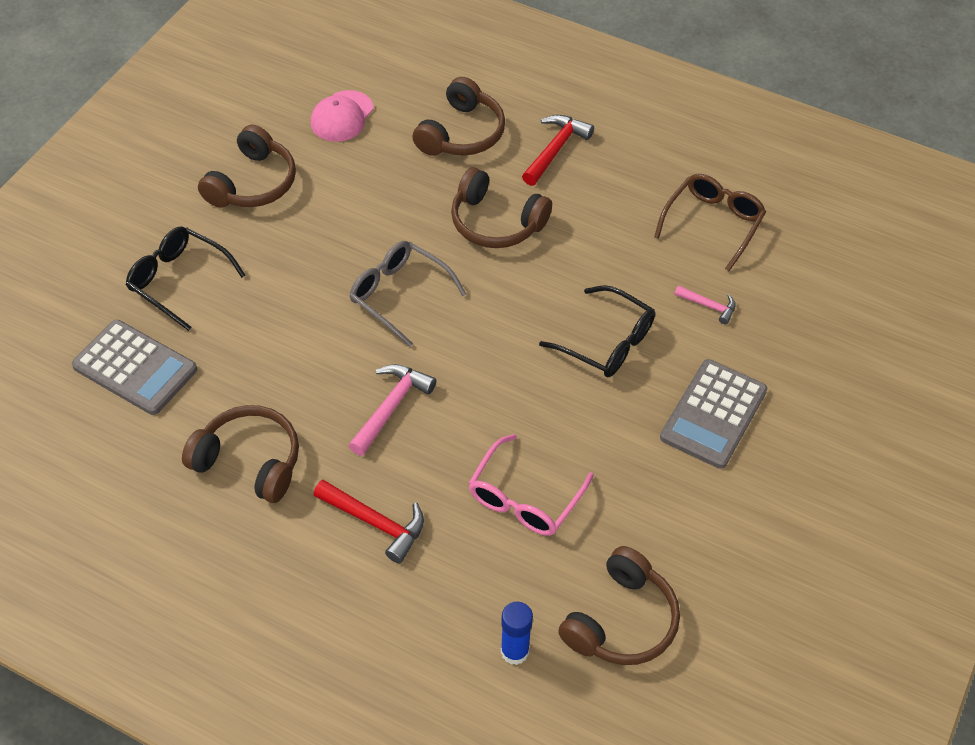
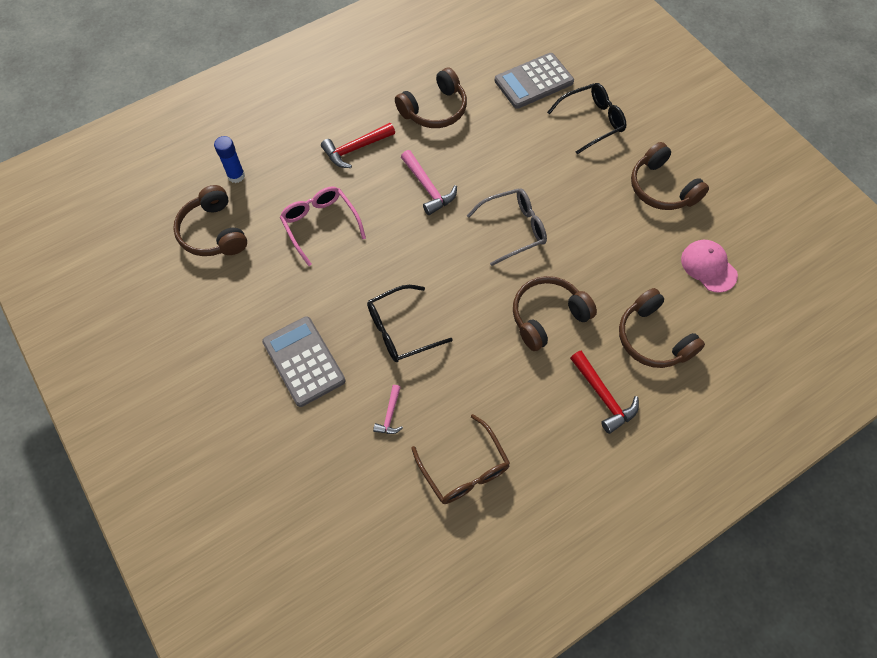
camera: 120 degrees right, 10 degrees up
(708, 306) = (390, 415): pink hammer -> pink hammer turned 45 degrees counterclockwise

